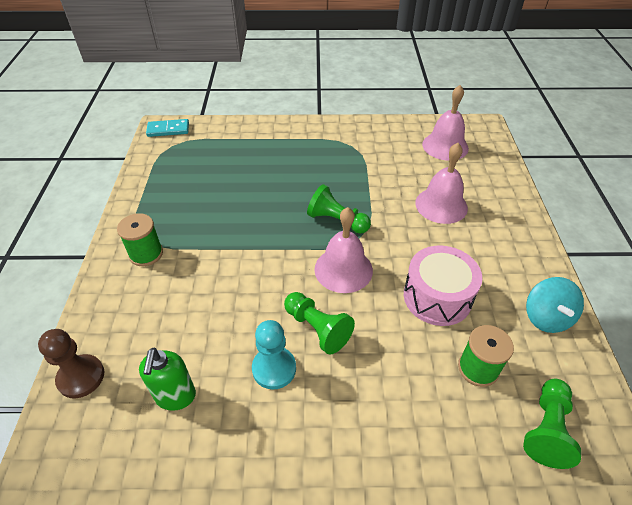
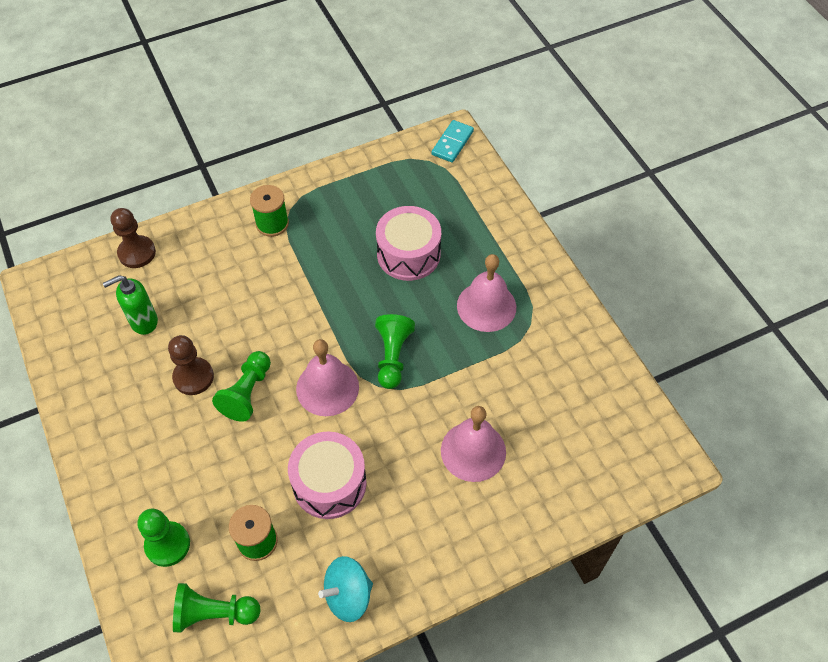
camera: 65 degrees right, 10 degrees up
(168, 130) = (452, 143): turquoise domino -> turquoise domino turned 60 degrees clockwise
(249, 183) = (408, 254): none -> pink drum
(274, 368) = (193, 377): turquoise pawn -> brown pawn
(445, 146) = (594, 425): pink bell -> pink bell (486, 306)
(460, 452) = (167, 544): none -> green pawn

